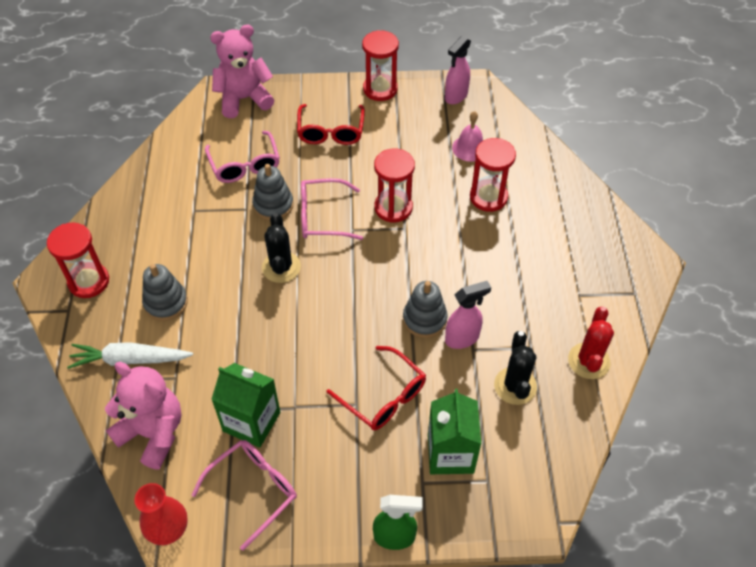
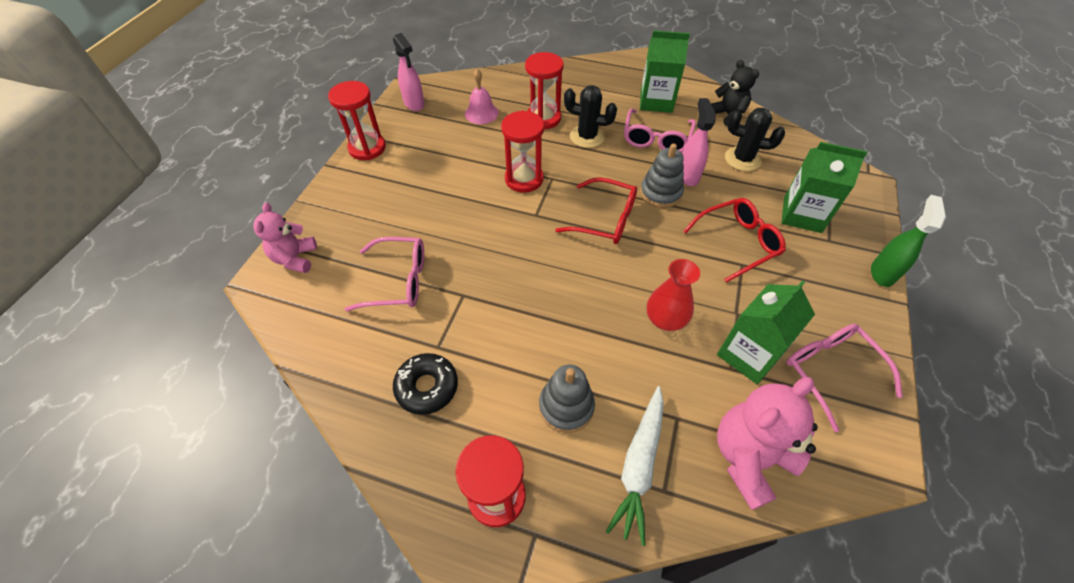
camera: 70 degrees left, 0 degrees up
(159, 216) = (427, 387): none -> black donut
(167, 528) = (874, 467): red vase -> red vase (665, 319)
(244, 99) = (295, 258): pink teddy bear -> pink teddy bear, size x0.64
(273, 205) = (471, 269): grey stacking toy -> none
(281, 267) = (559, 282): black cactus -> black cactus (587, 136)
(322, 217) = (508, 233): pink glasses -> pink glasses (656, 139)
(331, 132) = (398, 198): red glasses -> red glasses (605, 219)
(573, 287) = (656, 101): none -> green carton
(588, 361) = (728, 115): red cactus -> black teddy bear

